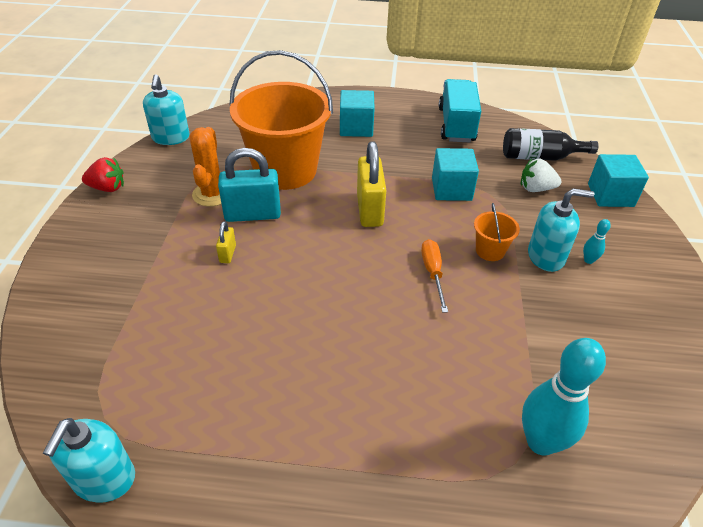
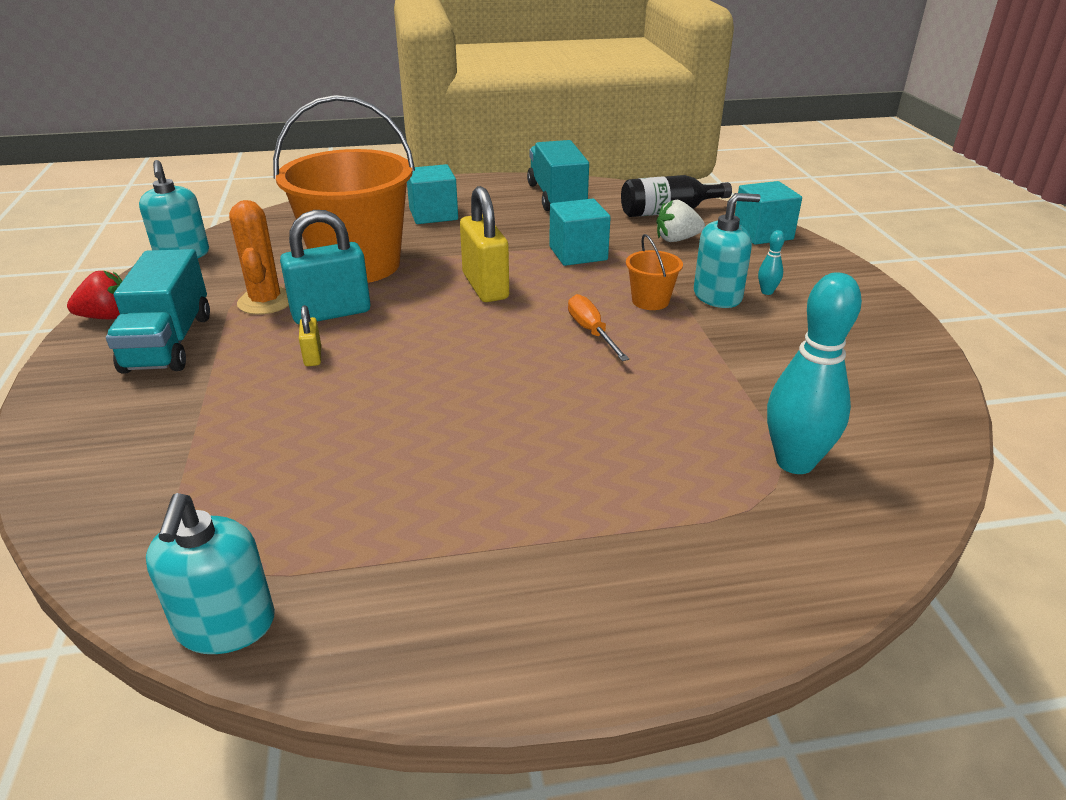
camera: 15 degrees left, 10 degrees down
(139, 220) = (169, 343): none -> turquoise truck

